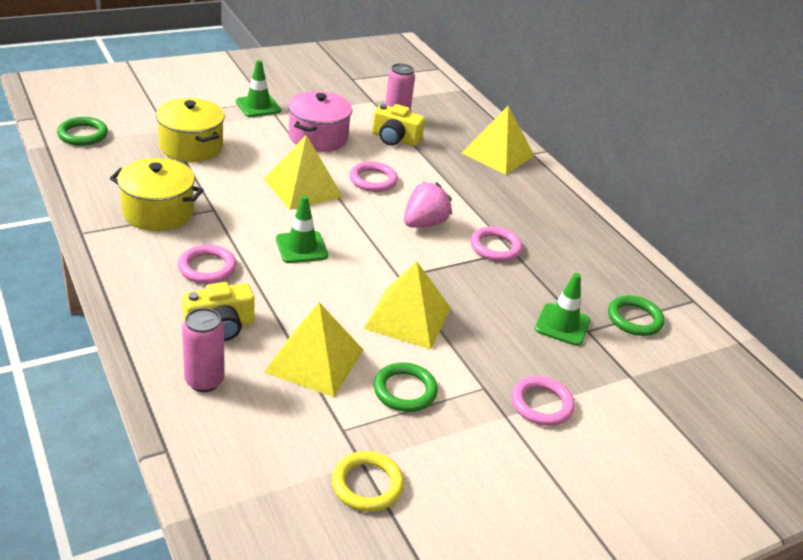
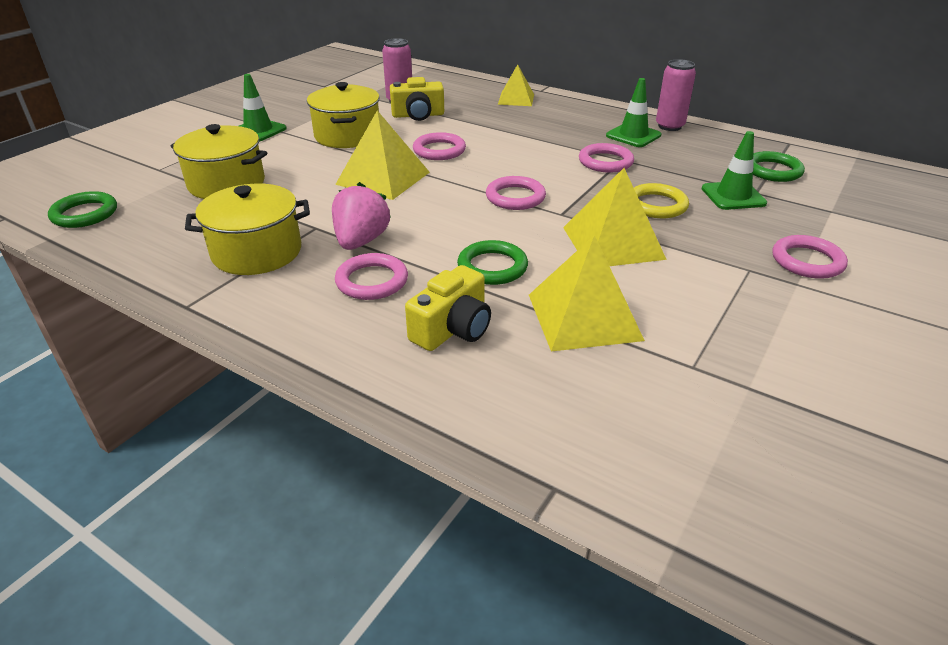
camera: 25 degrees left, 0 degrees up
(204, 381) = (503, 390): pink can -> pink can (669, 126)
(301, 247) = (444, 226): green traffic cone -> green traffic cone (633, 135)
(318, 137) = (347, 136): pink pot -> yellow pot
(367, 484) = (783, 406): yellow ring -> yellow ring (656, 205)
(382, 247) = (515, 197): none -> pink ring
(405, 390) = (694, 303): green ring -> green ring (492, 267)
(424, 223) = (526, 166): pink strawberry -> pink strawberry (361, 241)
(498, 154) = (516, 99): yellow pyramid -> yellow pyramid, size x0.63

